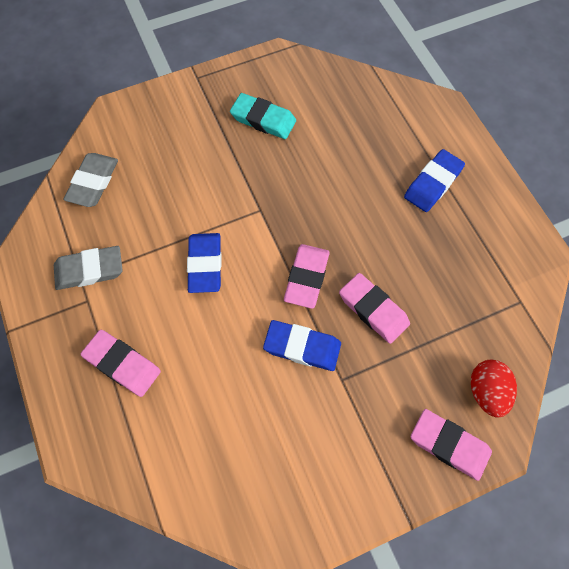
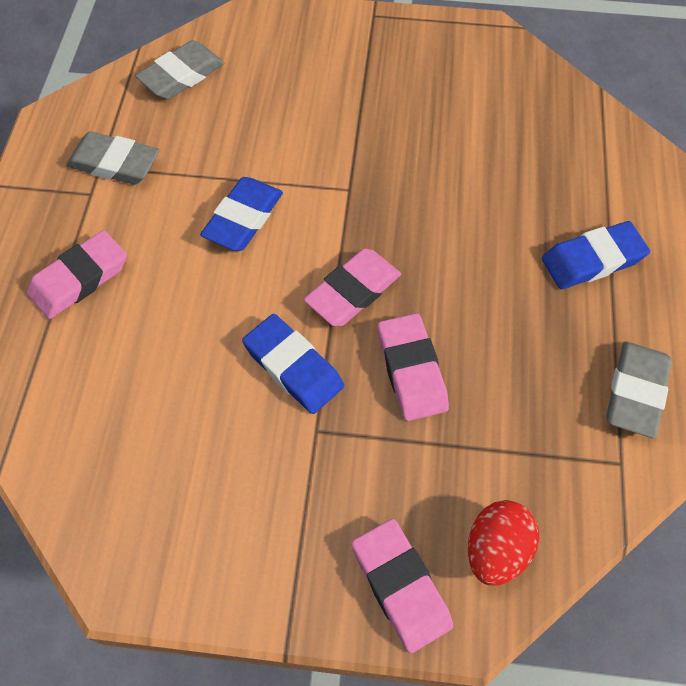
camera: 30 degrees right, 5 degrees down
(122, 364) = (79, 279): pink eraser -> pink eraser turned 75 degrees clockwise
(263, 119) = (421, 92): turquoise eraser -> none
(503, 254) = (635, 392): none -> grey eraser

